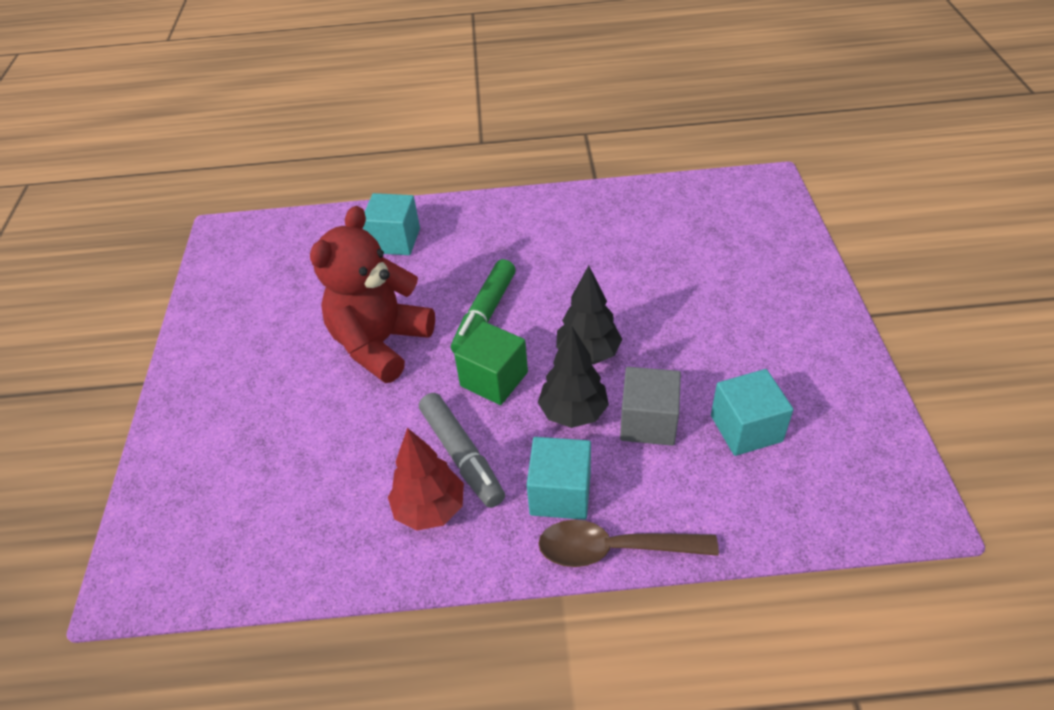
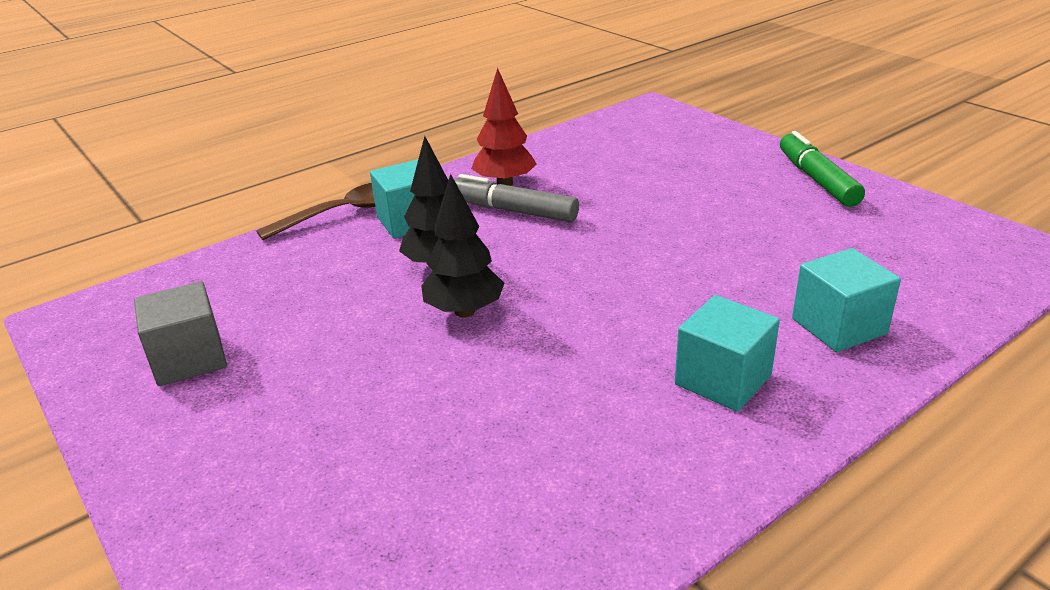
camera: 145 degrees right, 15 degrees down
(380, 343) = (688, 241): red teddy bear -> none
(484, 315) = (617, 300): green marker -> green marker (817, 179)
(494, 379) = (542, 258): green cube -> none
(648, 422) = (359, 285): grey cube -> grey cube (189, 359)
(746, 428) = (253, 315): turquoise cube -> turquoise cube (723, 380)

